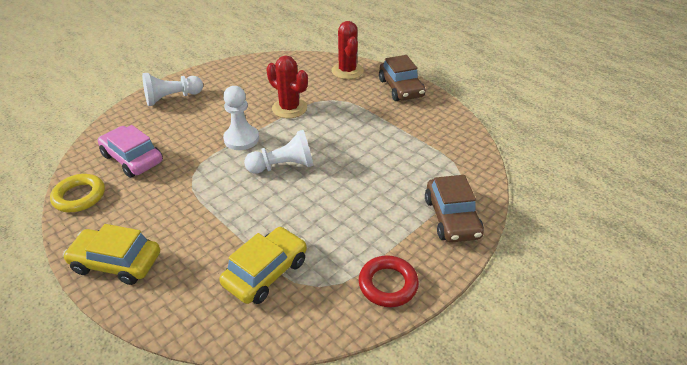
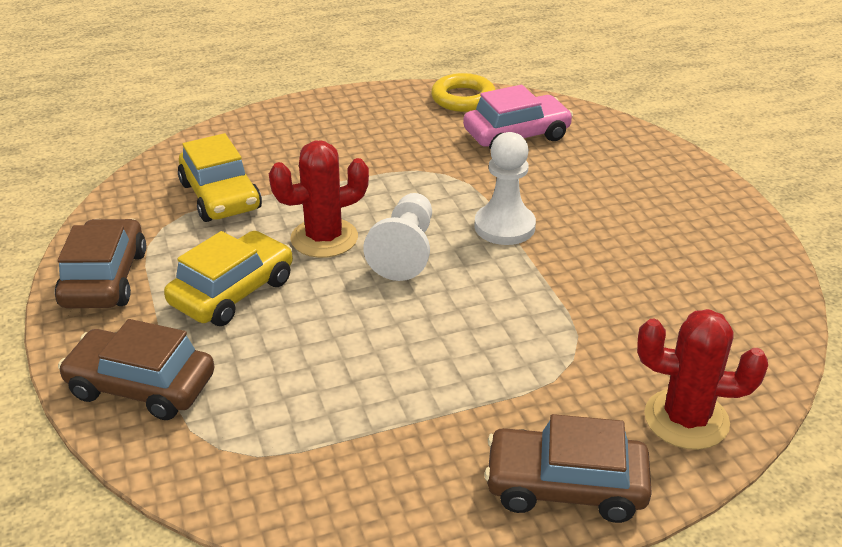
camera: 115 degrees right, 5 degrees down
(117, 262) = (330, 112): yellow car -> yellow car (233, 292)
(172, 98) = (667, 181): white pawn -> none
(289, 108) = (569, 295): red cactus -> red cactus (324, 238)
(388, 284) = (105, 279): red ring -> brown car

